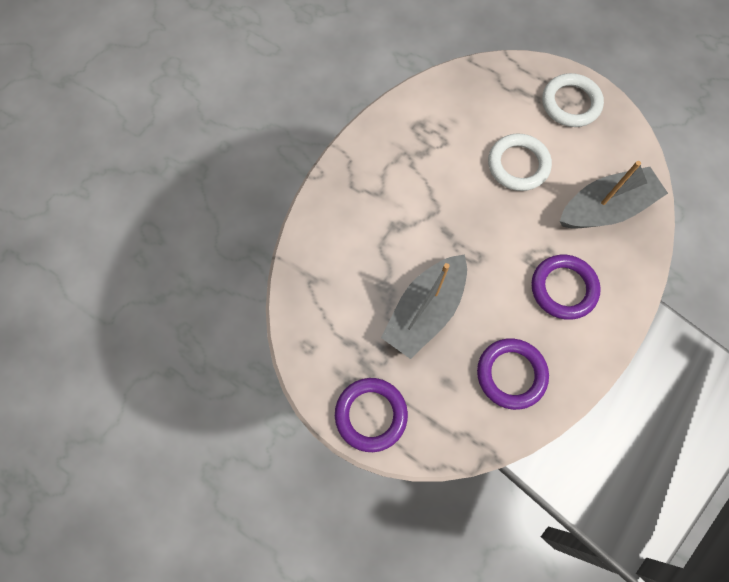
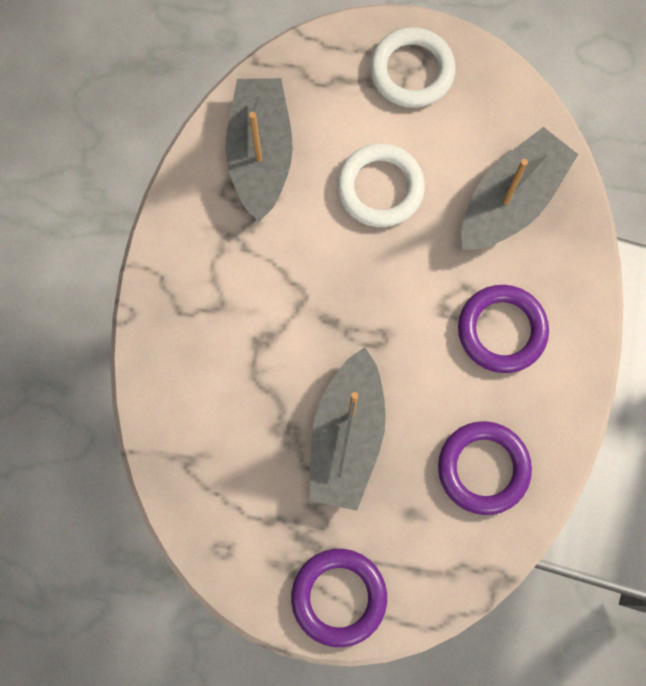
camera: 25 degrees left, 5 degrees up
(448, 114) = (260, 154): none -> grey boat

